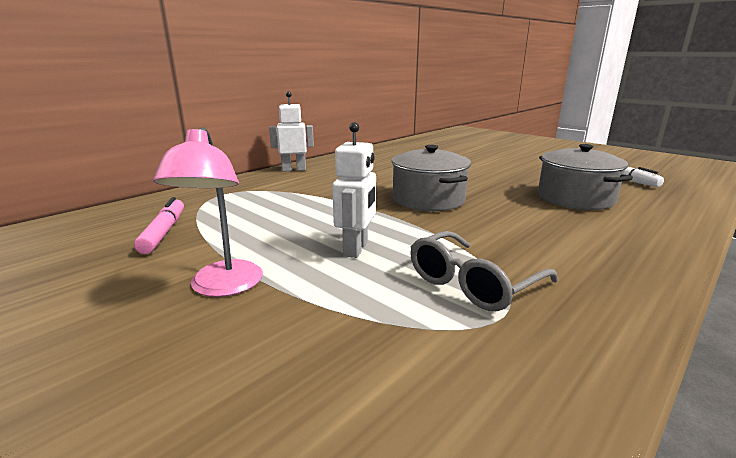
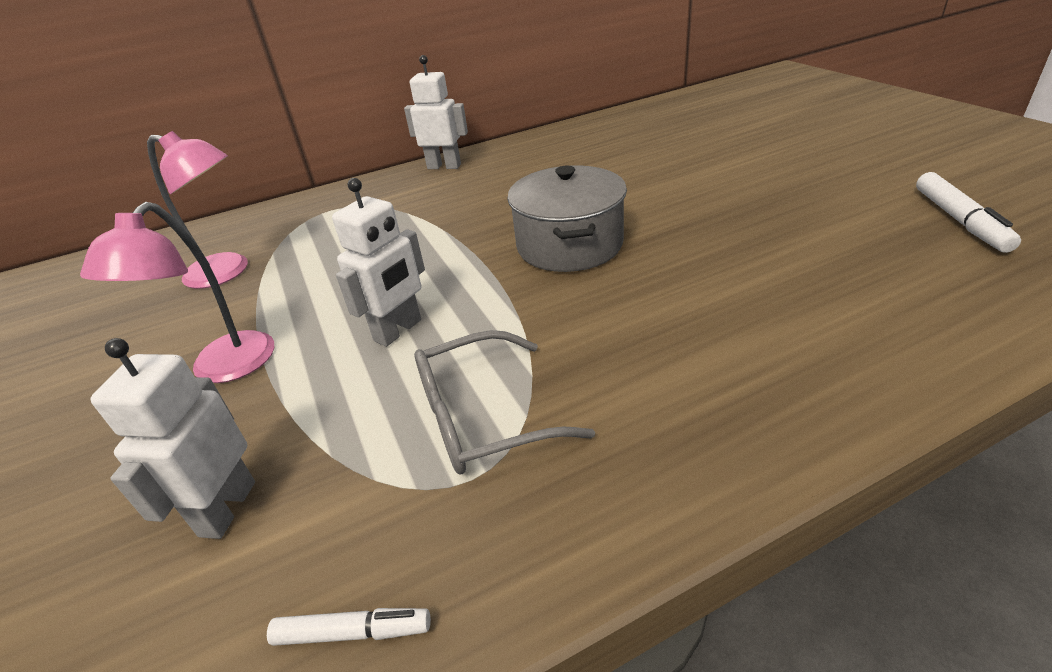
camera: 25 degrees right, 15 degrees up
(164, 232) = (228, 272): pink marker -> pink lamp
(327, 370) = (227, 508): none -> white robot
(527, 419) = (353, 632): none -> white marker
(575, 198) = (808, 265): grey pot -> none

